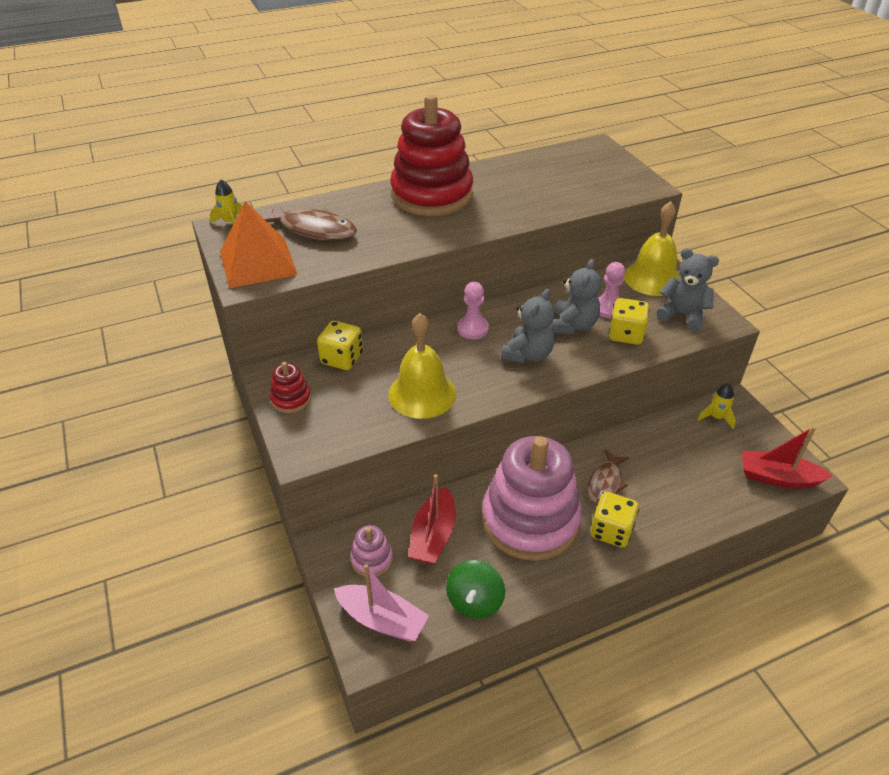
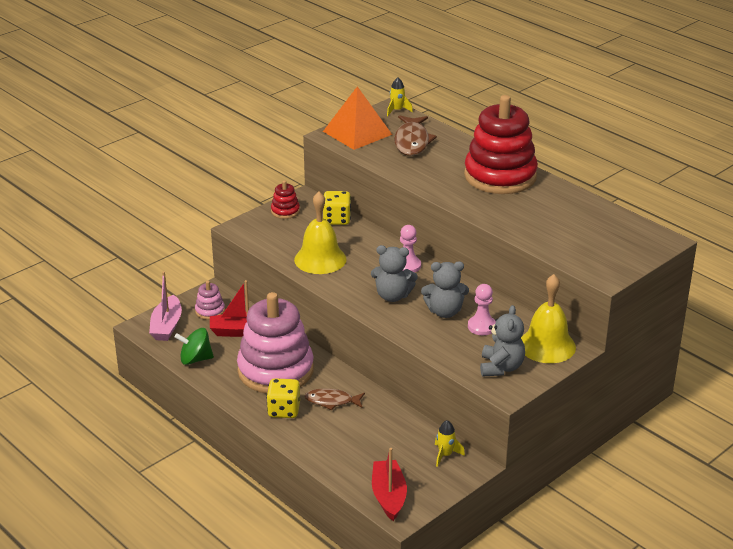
camera: 70 degrees right, 10 degrees down
(625, 335) = (450, 340): yellow dice -> none

